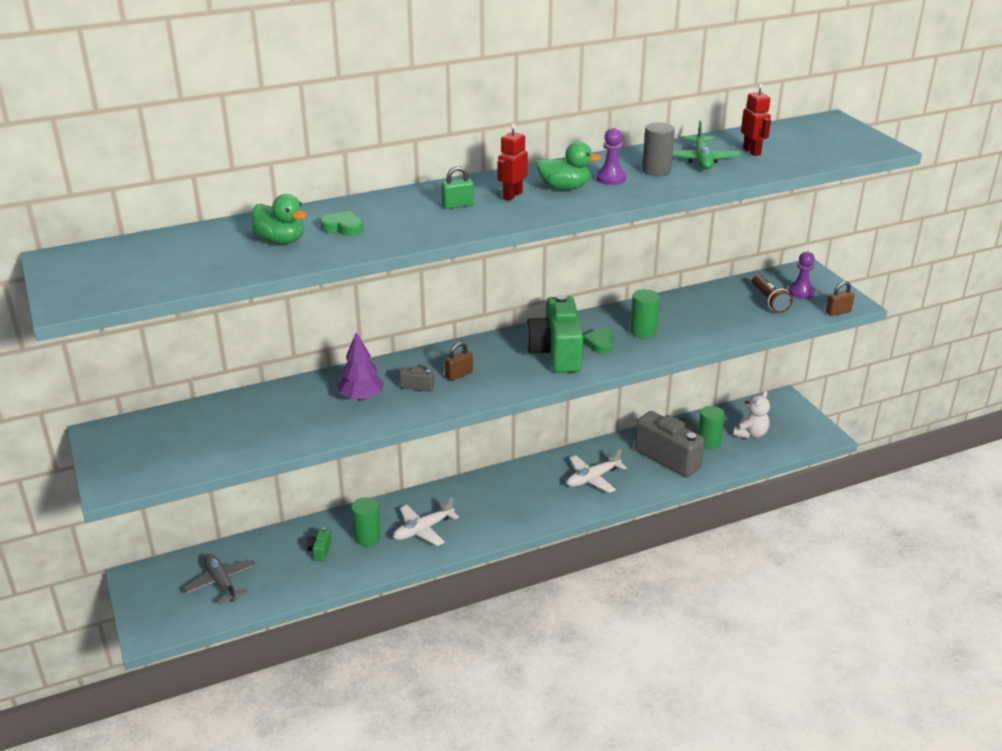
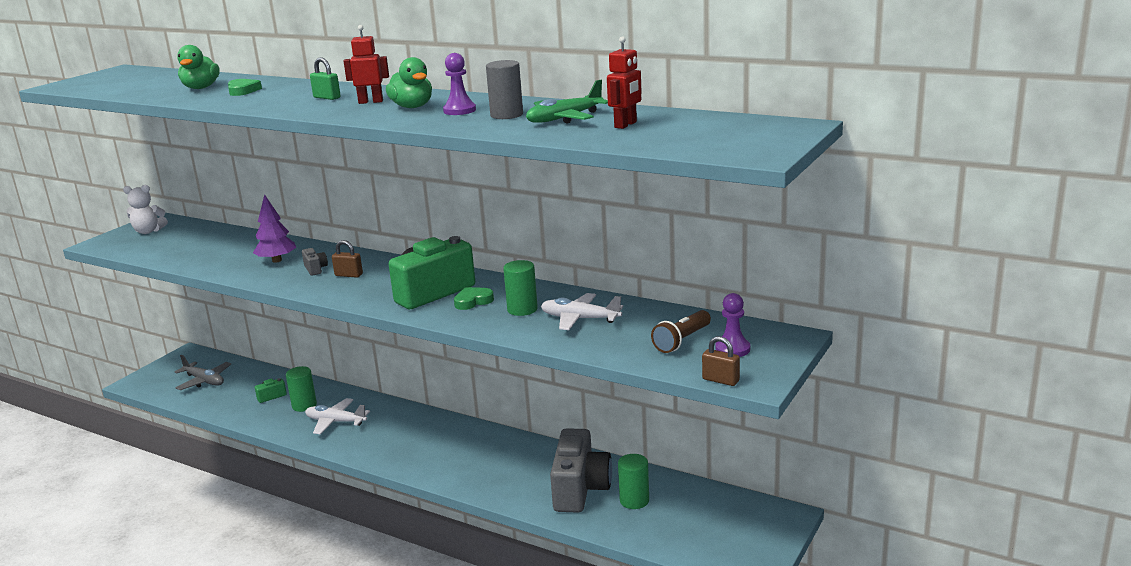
camera: 55 degrees right, 10 degrees down
(221, 583) = (204, 381): grey plane -> grey plane turned 105 degrees clockwise
(592, 478) = (493, 464): white plane -> white plane (580, 319)
(751, 434) = (686, 519): white teddy bear -> white teddy bear (148, 231)

